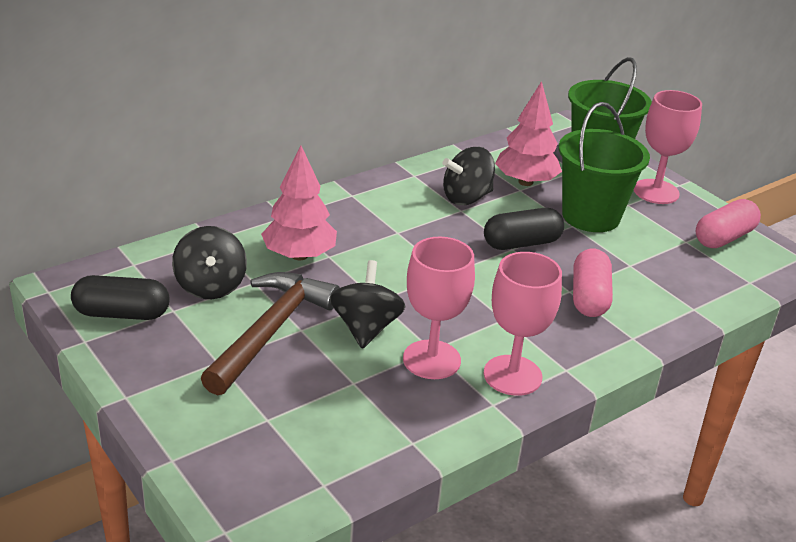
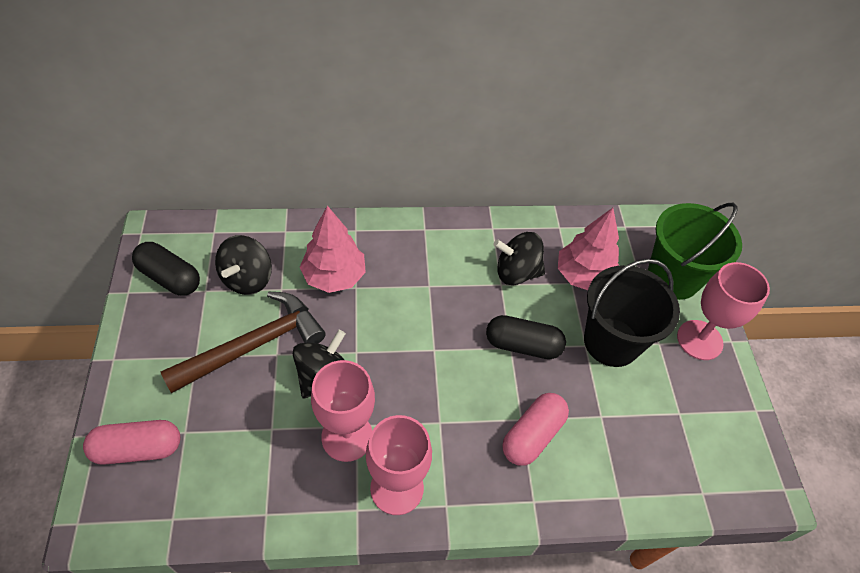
camera: 30 degrees right, 20 degrees up
(590, 216) = (611, 342): green bucket -> black bucket
(724, 237) = (722, 426): pink capsule -> pink capsule (138, 449)

